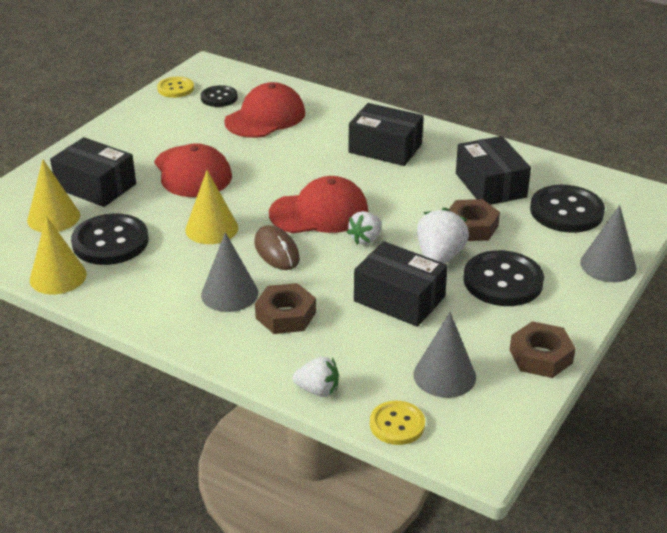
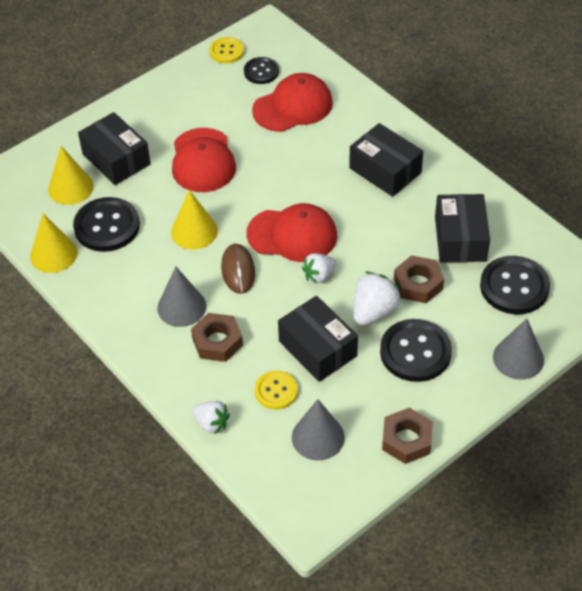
camera: 20 degrees right, 15 degrees up
(397, 424) = (258, 473): yellow button -> yellow button (276, 391)

